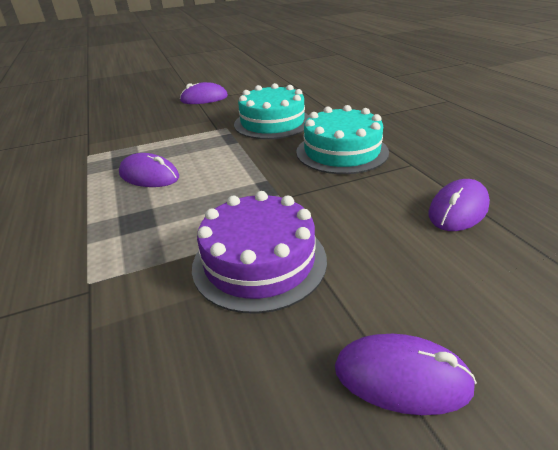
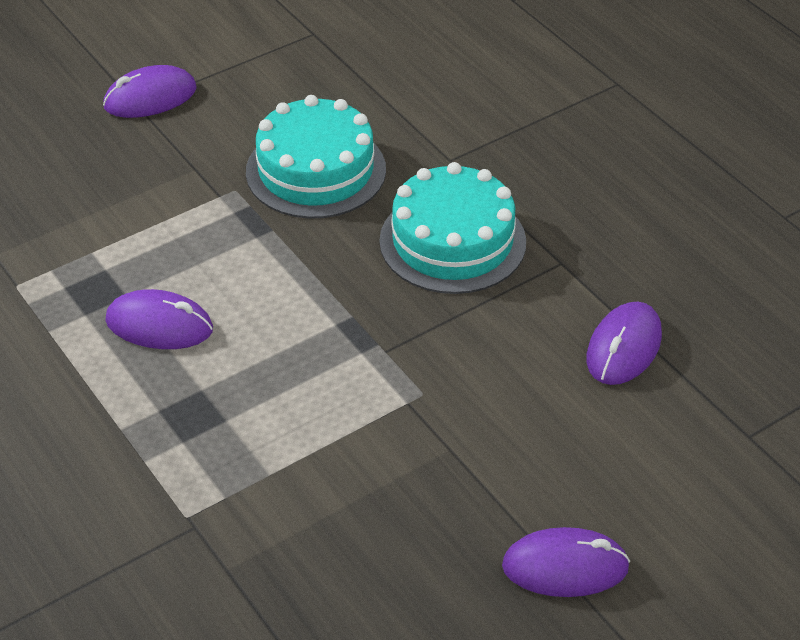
camera: 15 degrees left, 10 degrees up
(259, 261) = (388, 459): purple cake -> none

